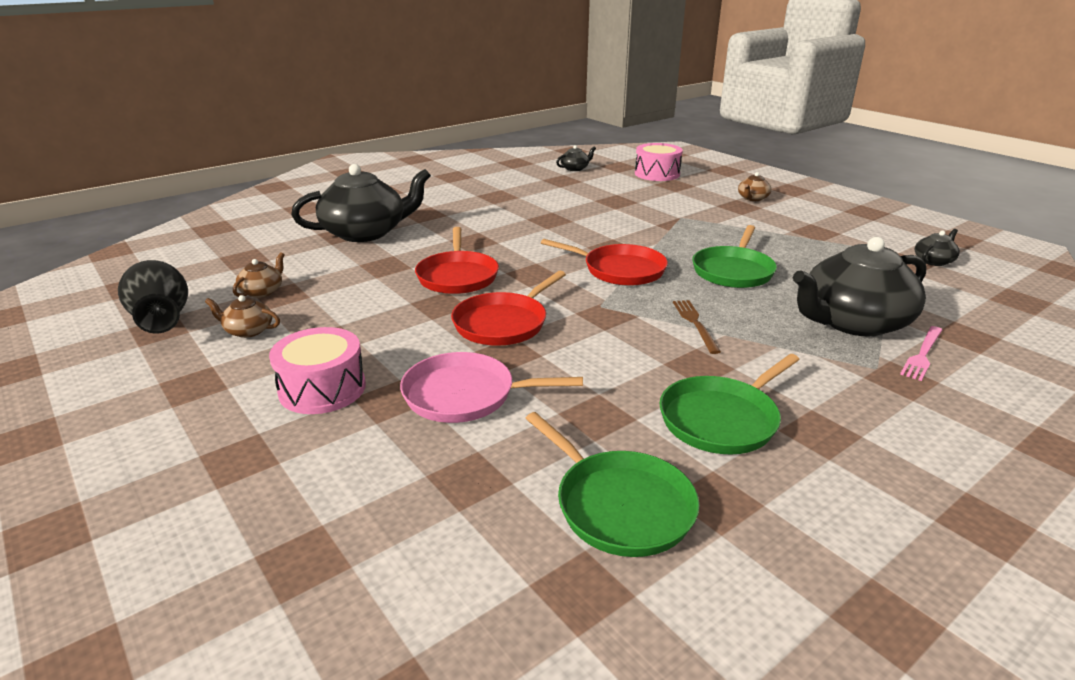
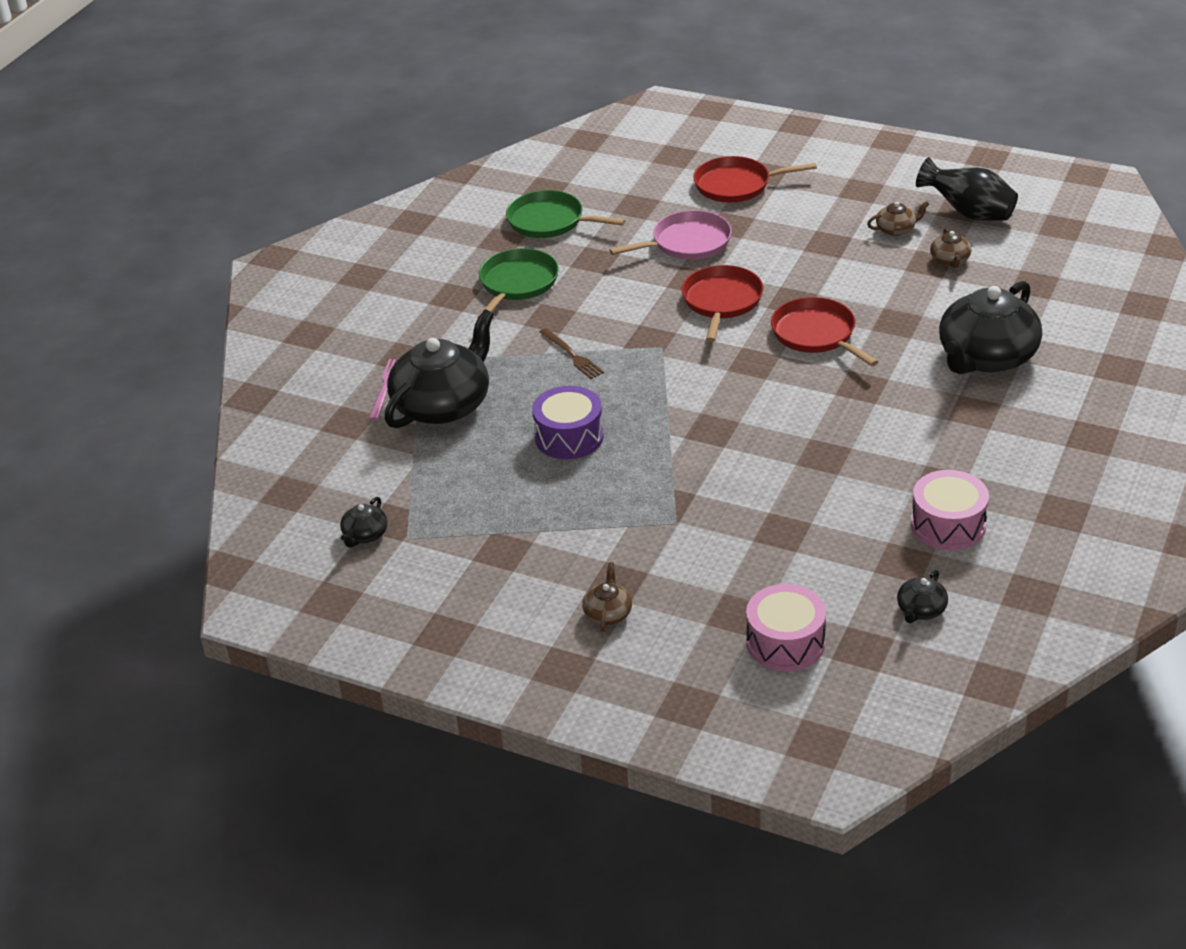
camera: 155 degrees right, 10 degrees up
(322, 389) = (779, 215): pink drum -> pink drum (948, 525)
(620, 270) = (678, 397): red pan -> red pan (736, 185)
(733, 271) = (569, 437): green pan -> purple drum

